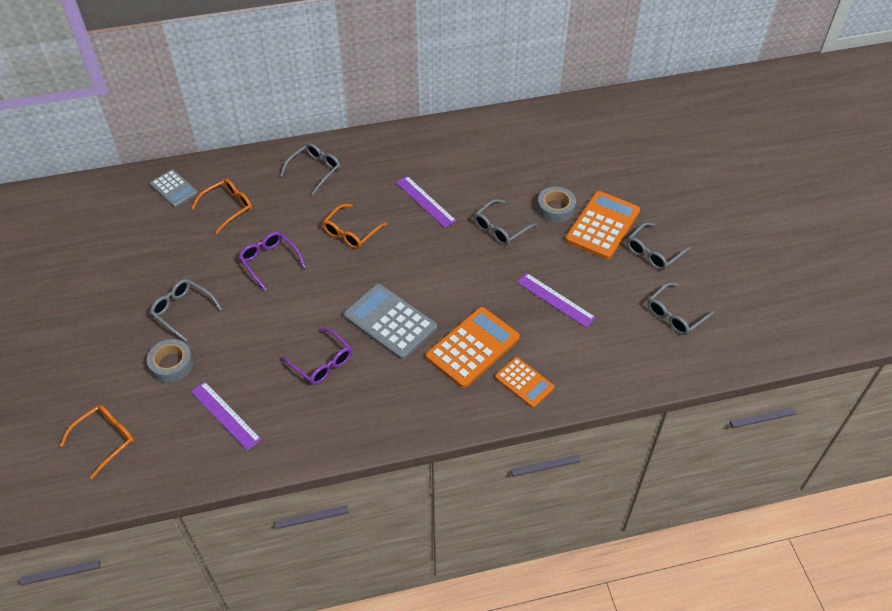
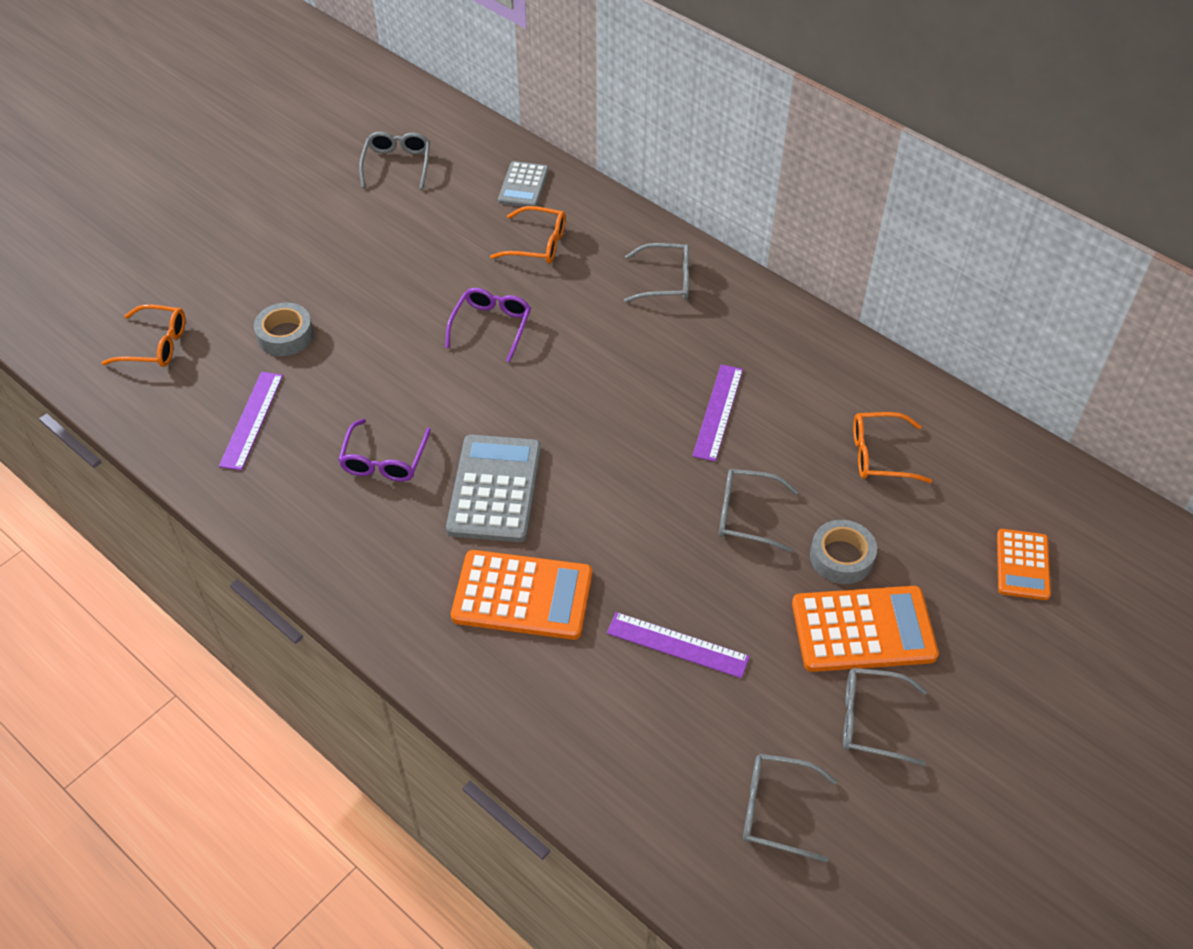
camera: 55 degrees right, 0 degrees up
(183, 311) = (362, 299): grey glasses -> grey glasses (397, 165)
(351, 232) = (600, 371): orange glasses -> orange glasses (880, 455)
(524, 382) = (510, 683): orange calculator -> orange calculator (1022, 565)
(555, 300) = (677, 645): purple ruler -> purple ruler turned 75 degrees counterclockwise

